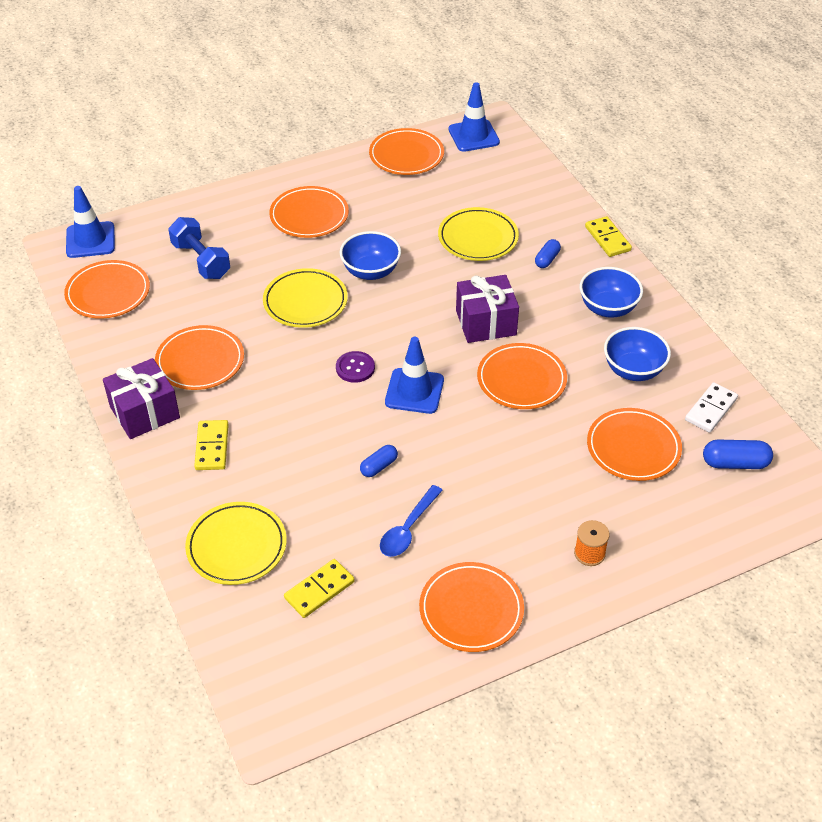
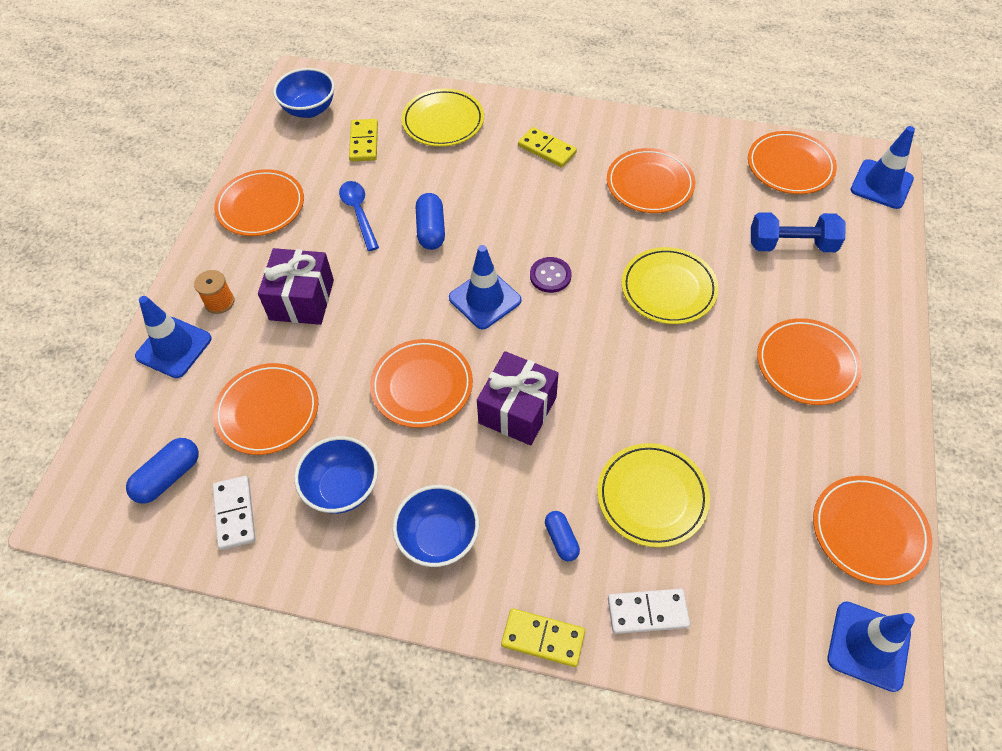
camera: 130 degrees right, 10 degrees up
(145, 412) = (619, 130): purple gift -> purple gift (302, 300)
(371, 271) = (672, 363): blue bowl -> blue bowl (309, 109)
(379, 466) = (431, 230): blue capsule -> blue capsule, size x1.54
(547, 210) = (647, 612): none -> white domino
(656, 548) = (174, 347): none -> blue traffic cone

